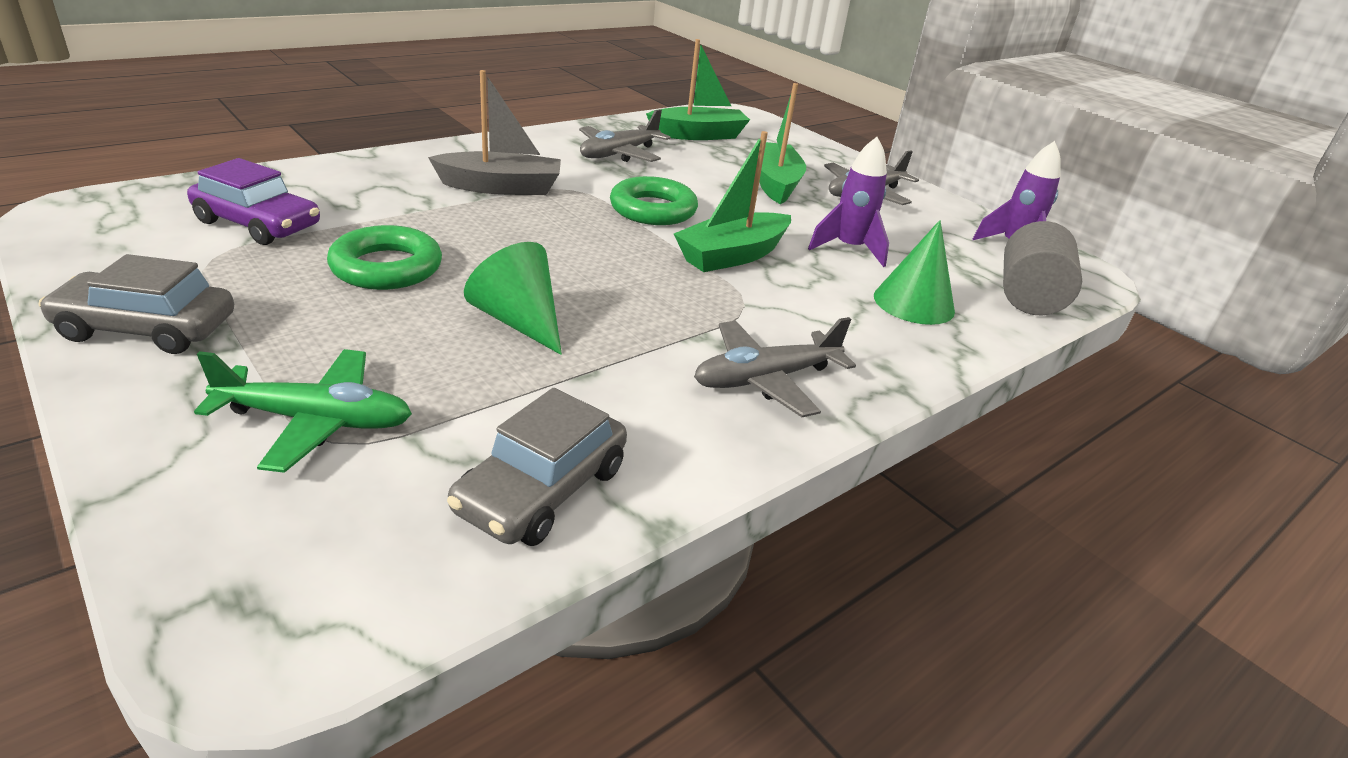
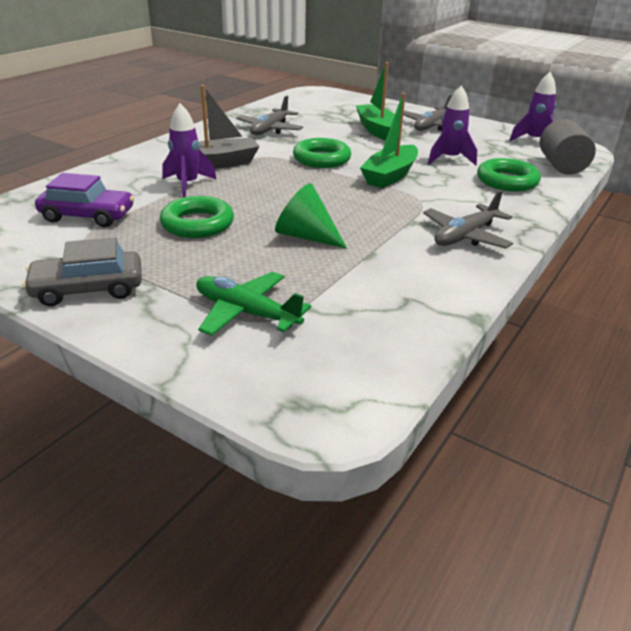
camera: 15 degrees left, 0 degrees up
(316, 421) = (246, 313): green plane -> green plane turned 135 degrees counterclockwise
(430, 209) = (188, 185): none -> purple rocket
(542, 489) = (402, 315): grey car -> none
(698, 135) = (306, 109): green boat -> none
(914, 303) = (507, 181): green cone -> green ring

